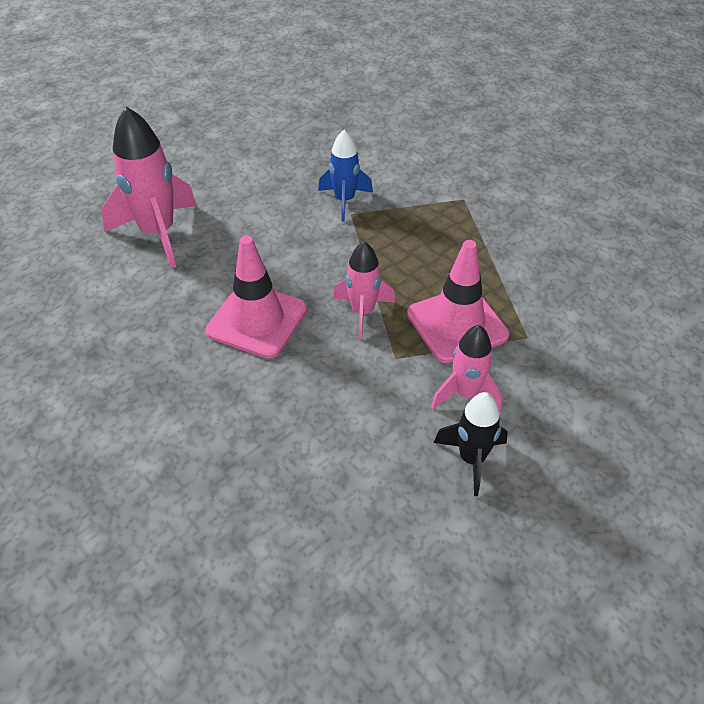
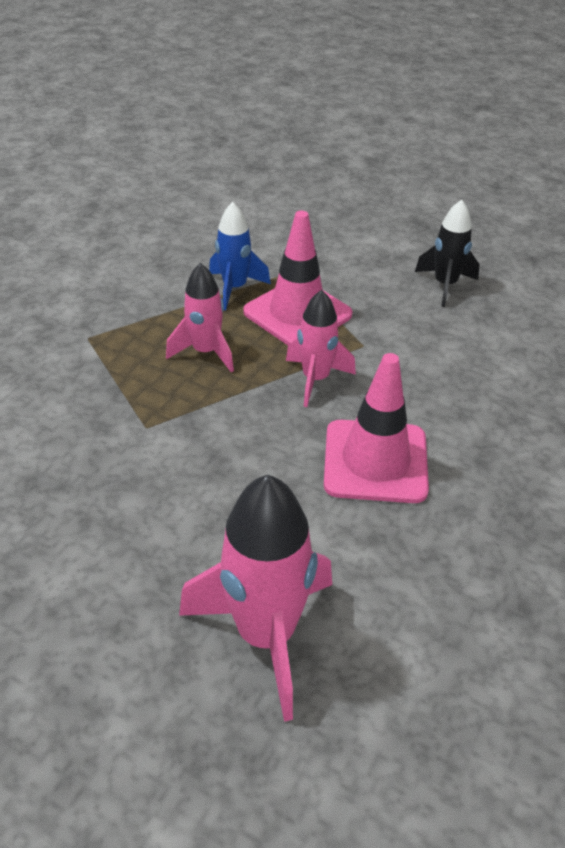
camera: 110 degrees left, 5 degrees down
(344, 200) = (120, 439): blue rocket -> blue rocket (234, 288)
(466, 394) = (380, 297): pink rocket -> pink rocket (205, 352)

